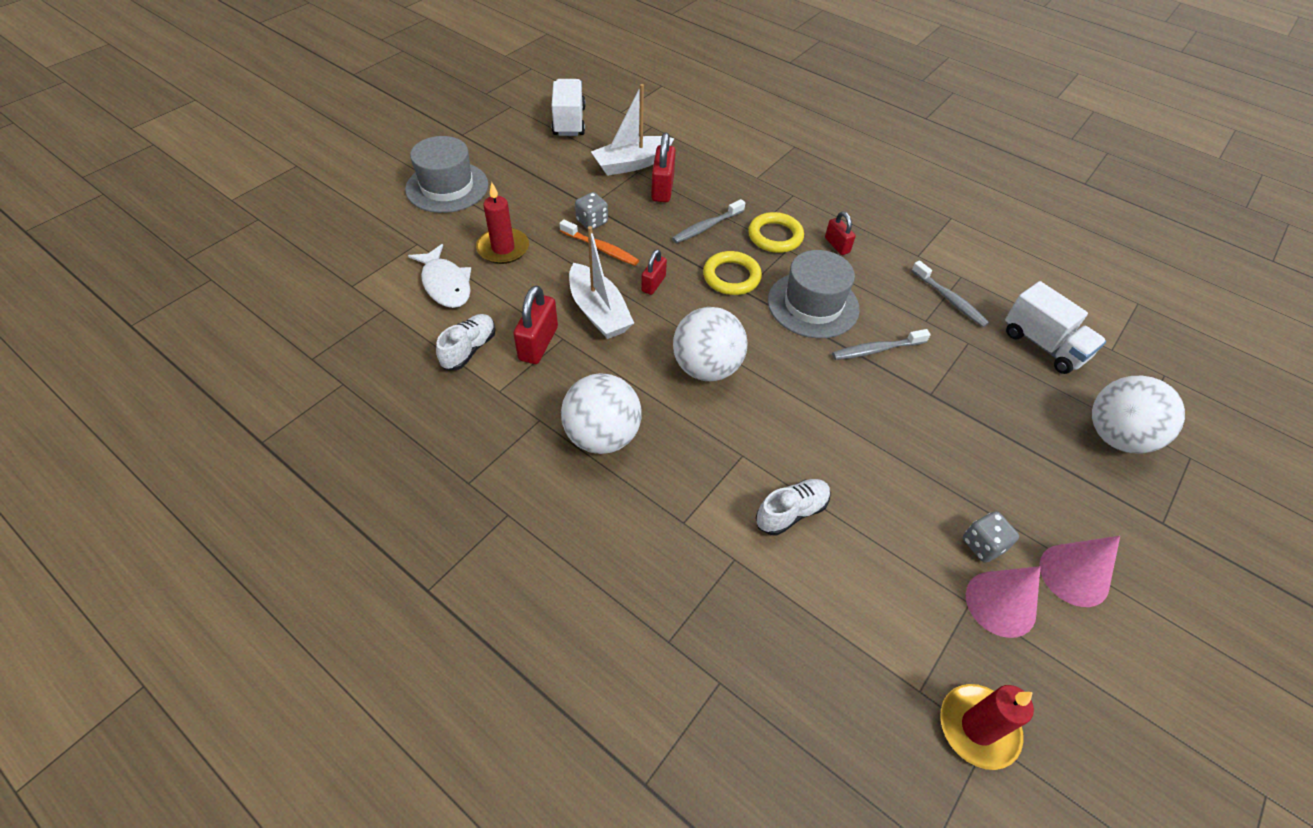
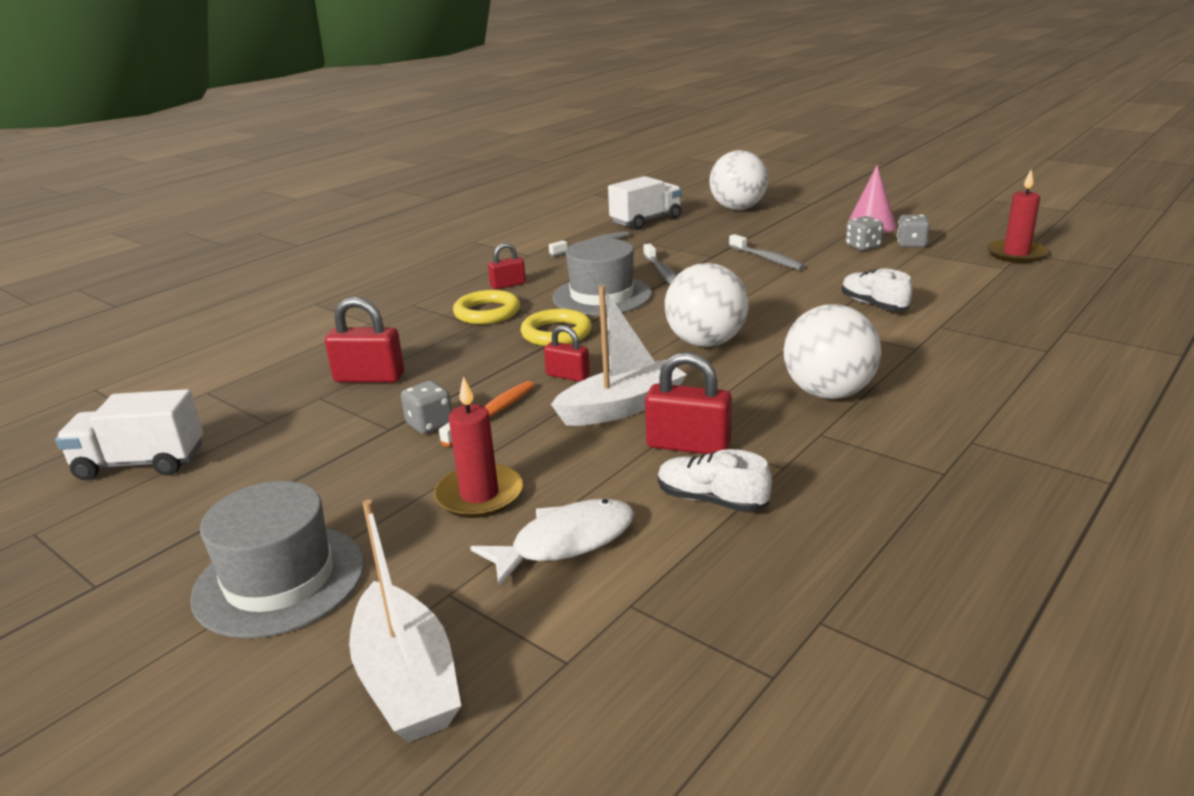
camera: 85 degrees left, 25 degrees down
(631, 164) = (298, 402): white boat -> white boat (407, 681)
(706, 227) = (461, 348): grey toothbrush -> grey toothbrush (767, 259)
(1000, 603) = (911, 244): pink cone -> grey dice

